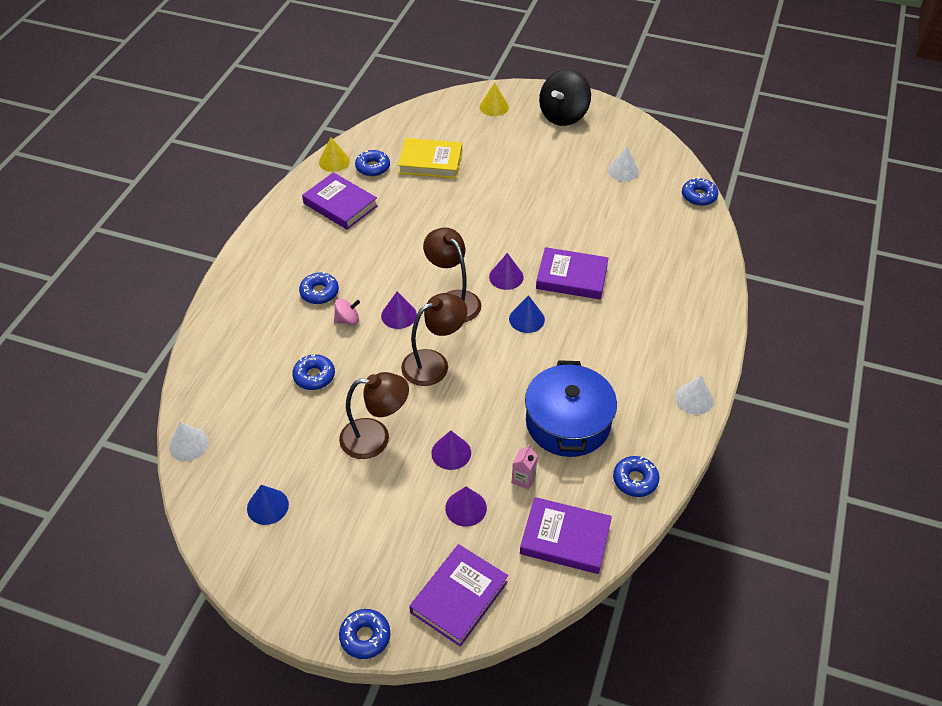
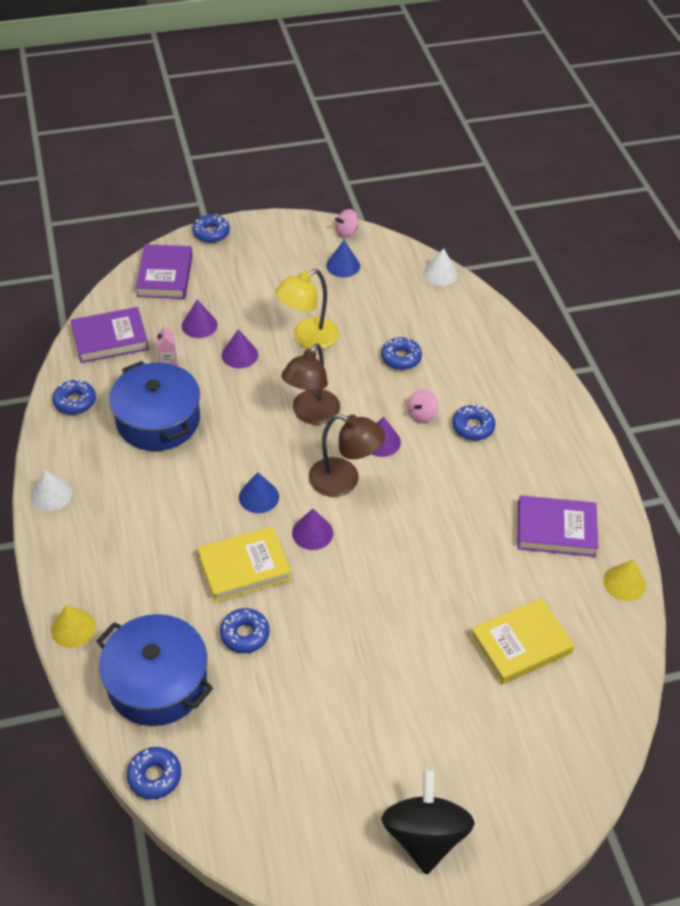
camera: 145 degrees right, 0 degrees up
(222, 551) = (346, 232): none -> pink spinning top
(373, 167) = (575, 598): blue donut -> blue donut (245, 634)
(375, 438) = (308, 338): brown lamp -> yellow lamp
(494, 107) = (530, 795): yellow cone -> yellow cone (73, 628)
(571, 277) = (244, 567): purple book -> yellow book
(623, 170) = (277, 768): white cone -> none
(672, 239) = (157, 682): none -> blue pot

